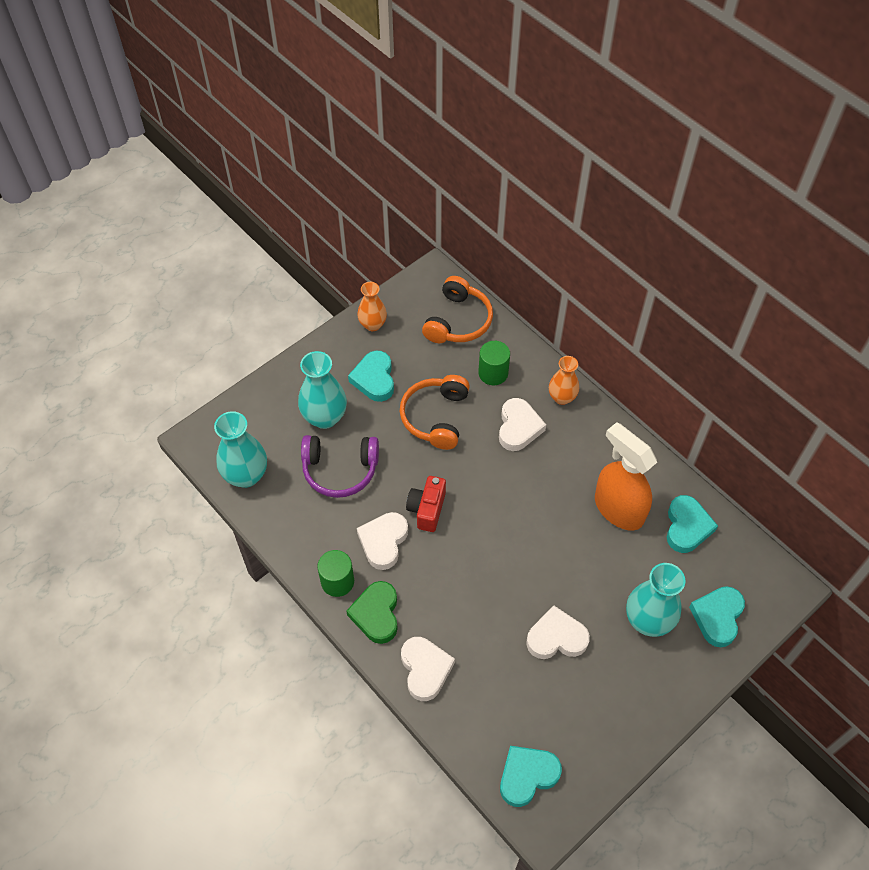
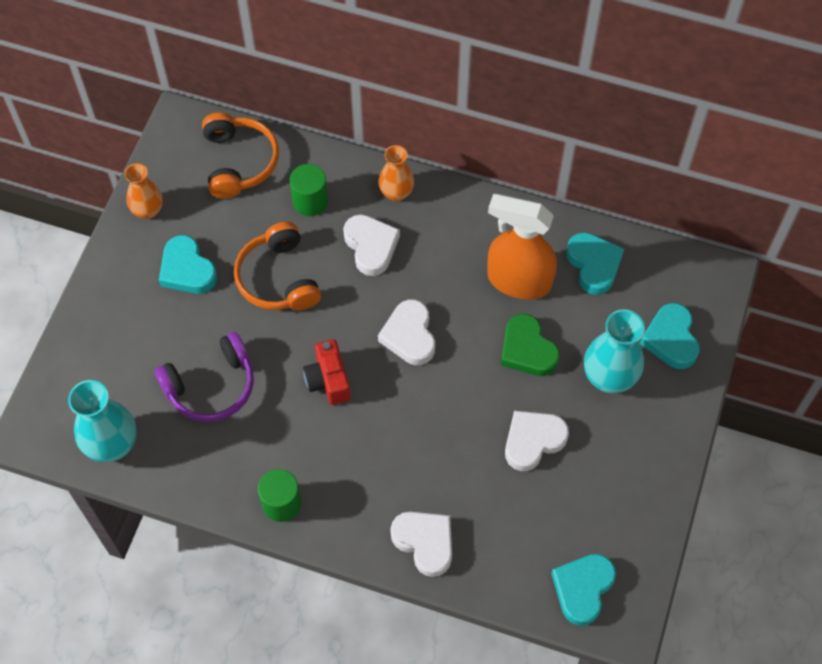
camera: 30 degrees left, 5 degrees up
(325, 417) = (159, 338): turquoise vase -> none
(376, 614) = (342, 515): green heart -> green heart (527, 350)
(383, 542) = (304, 437): white heart -> white heart (409, 336)

